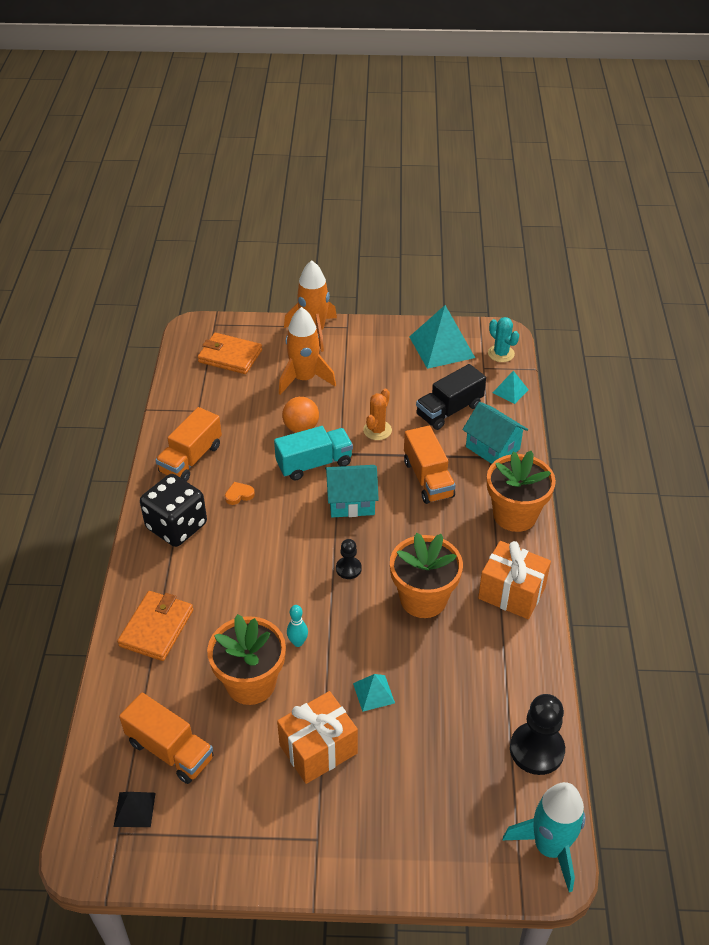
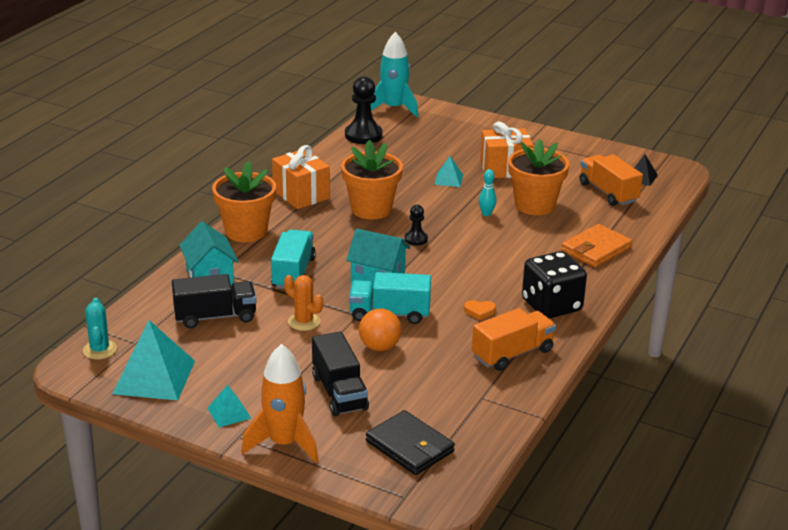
camera: 155 degrees left, 15 degrees down
(230, 356) = (409, 446): orange wallet -> black wallet
(304, 379) = (339, 392): orange rocket -> black truck
(377, 430) = (304, 322): orange cactus -> orange cactus turned 75 degrees clockwise
(428, 479) = (293, 273): orange truck -> turquoise truck
(510, 391) = (135, 314): turquoise pyramid -> turquoise pyramid (229, 413)

